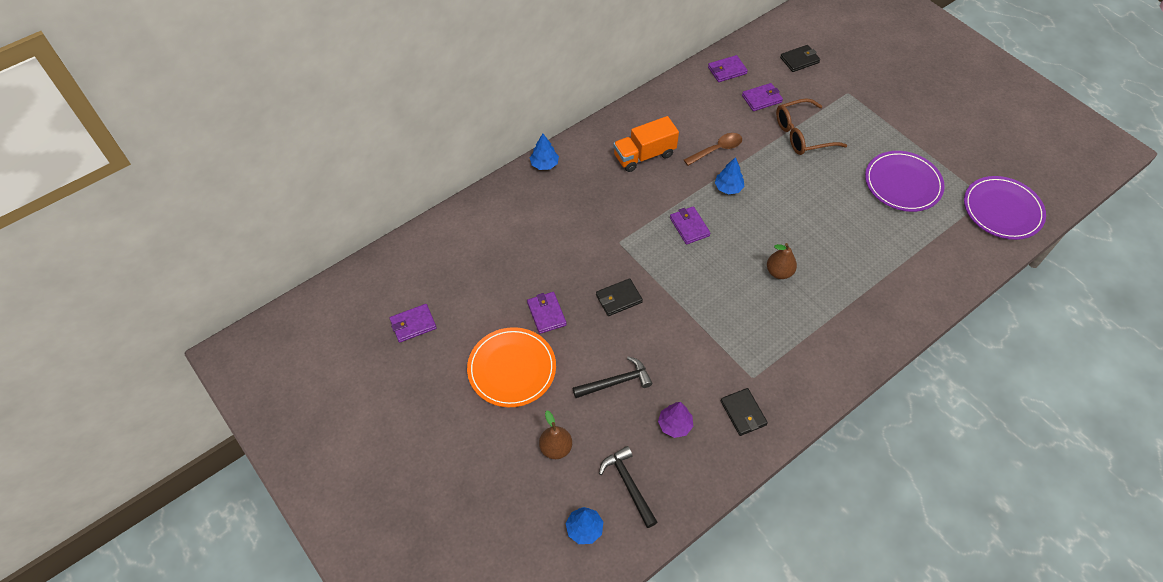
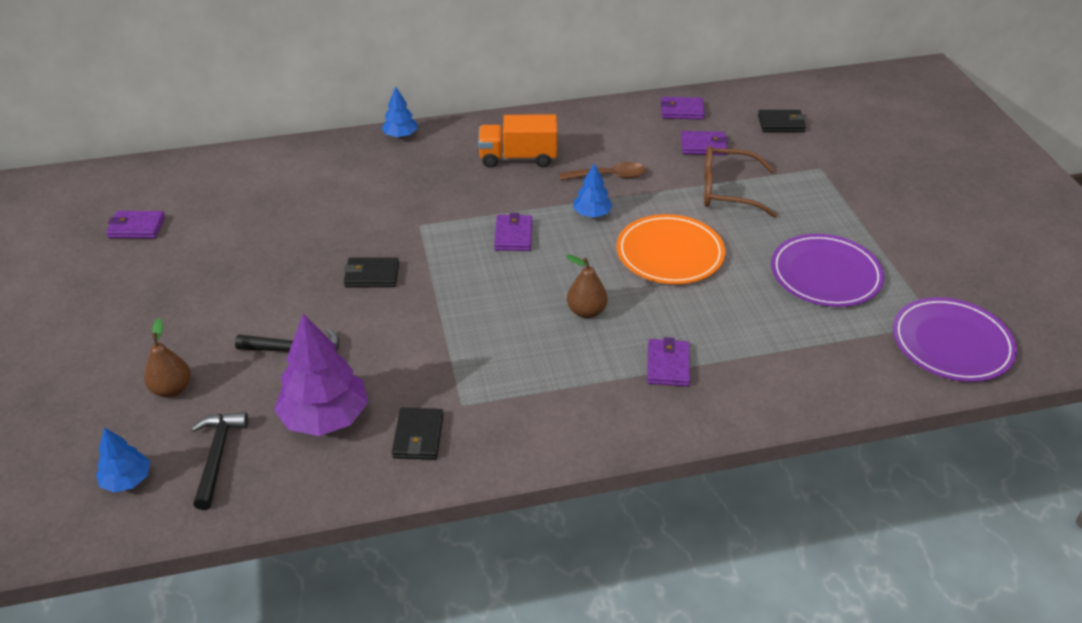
camera: 25 degrees right, 15 degrees down
(512, 369) = (196, 299): orange plate -> orange plate (670, 253)
(546, 314) = (280, 263): purple wallet -> purple wallet (668, 365)
(675, 425) = (325, 418): purple tree -> purple tree, size x1.86

